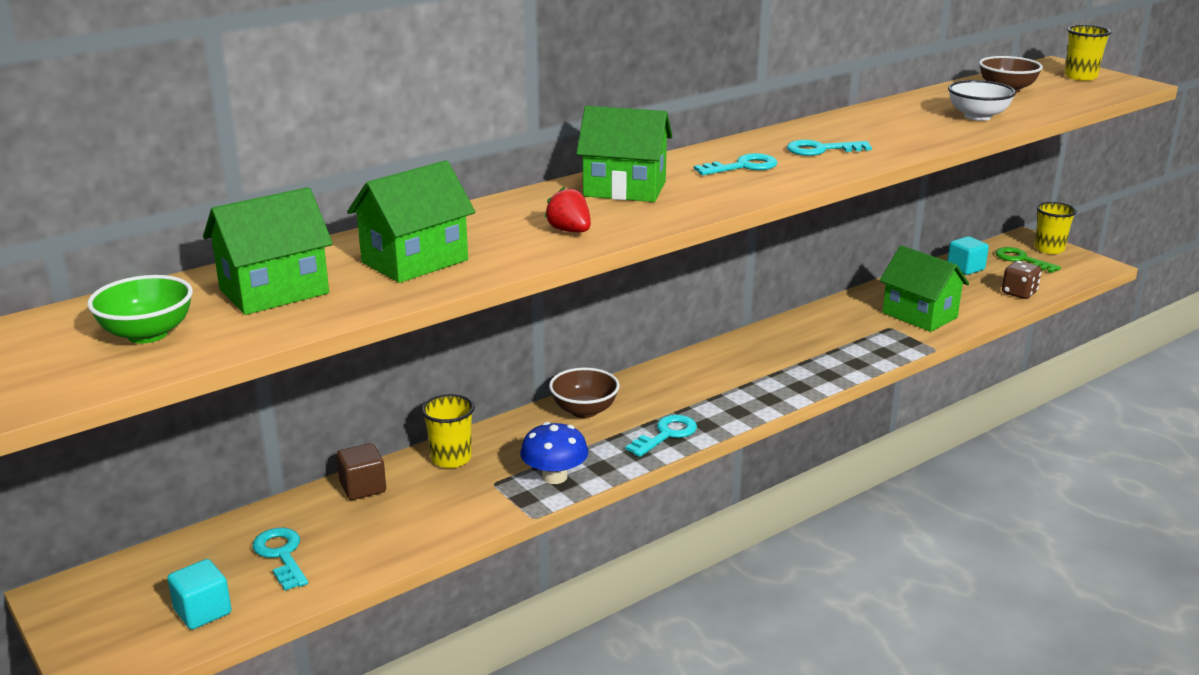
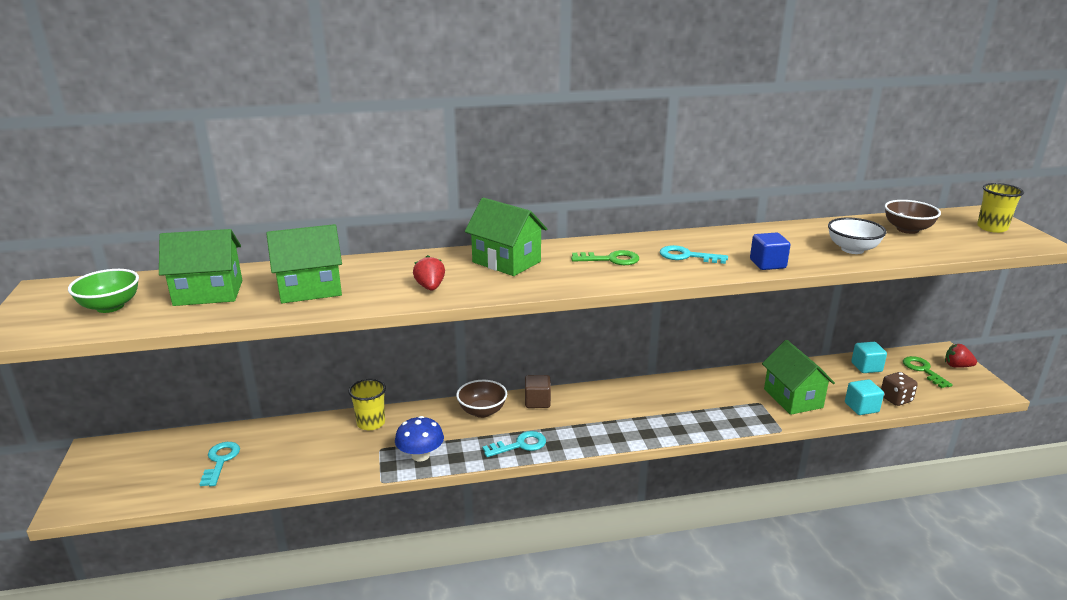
camera: 25 degrees right, 0 degrees up
(203, 611) = (149, 485): turquoise cube -> turquoise cube (861, 407)
(363, 487) = (304, 428): brown cube -> brown cube (537, 401)
(743, 166) = (611, 259): turquoise key -> green key
(913, 144) = (767, 264): none -> blue cube
(1049, 249) = (957, 366): yellow cup -> red strawberry

